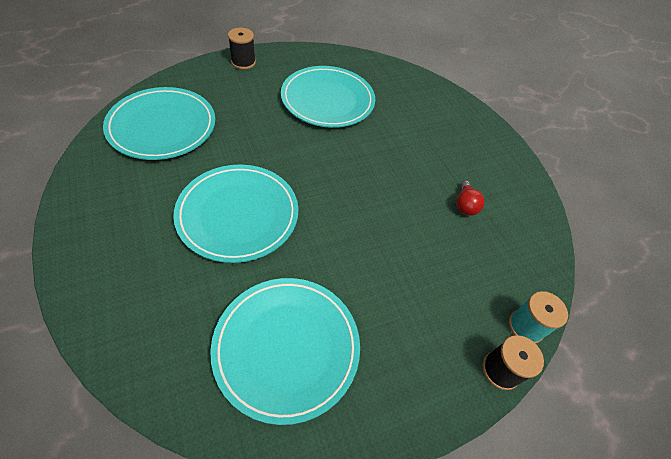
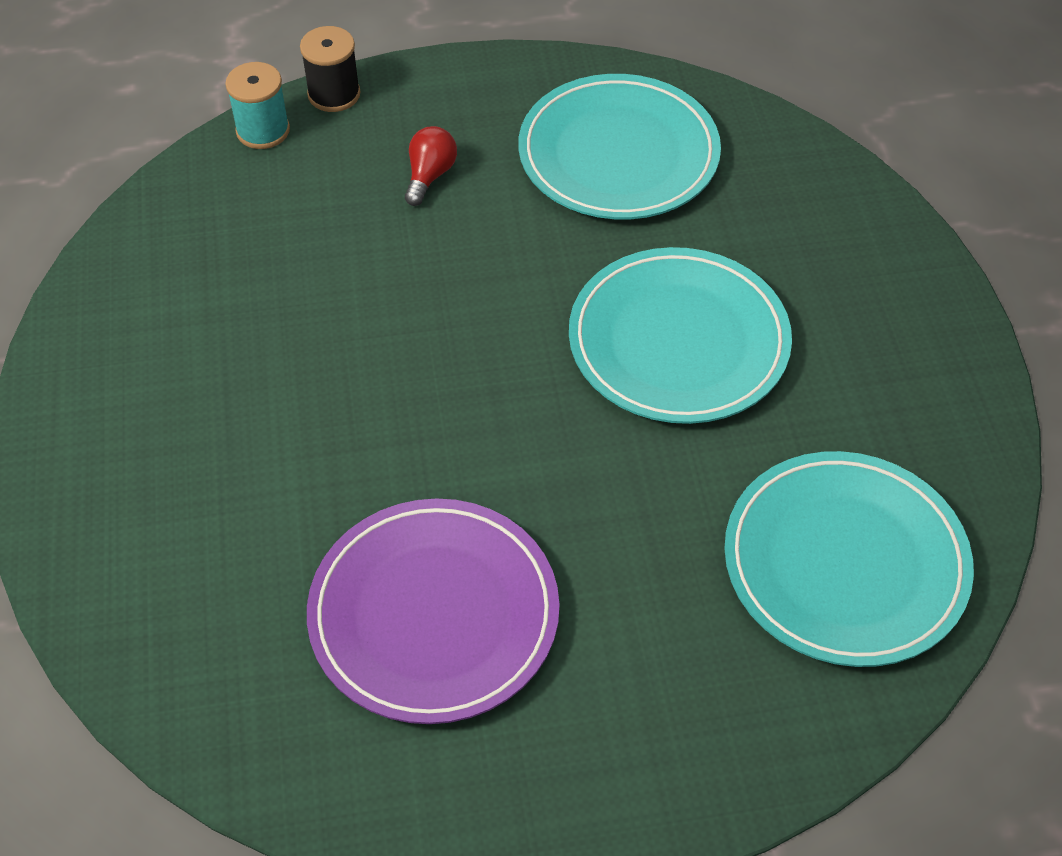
camera: 160 degrees left, 0 degrees up
(243, 62) = (647, 791): black spool -> none
(327, 100) = (434, 614): turquoise plate -> purple plate
(465, 205) = (239, 310): red light bulb -> red light bulb (430, 175)

